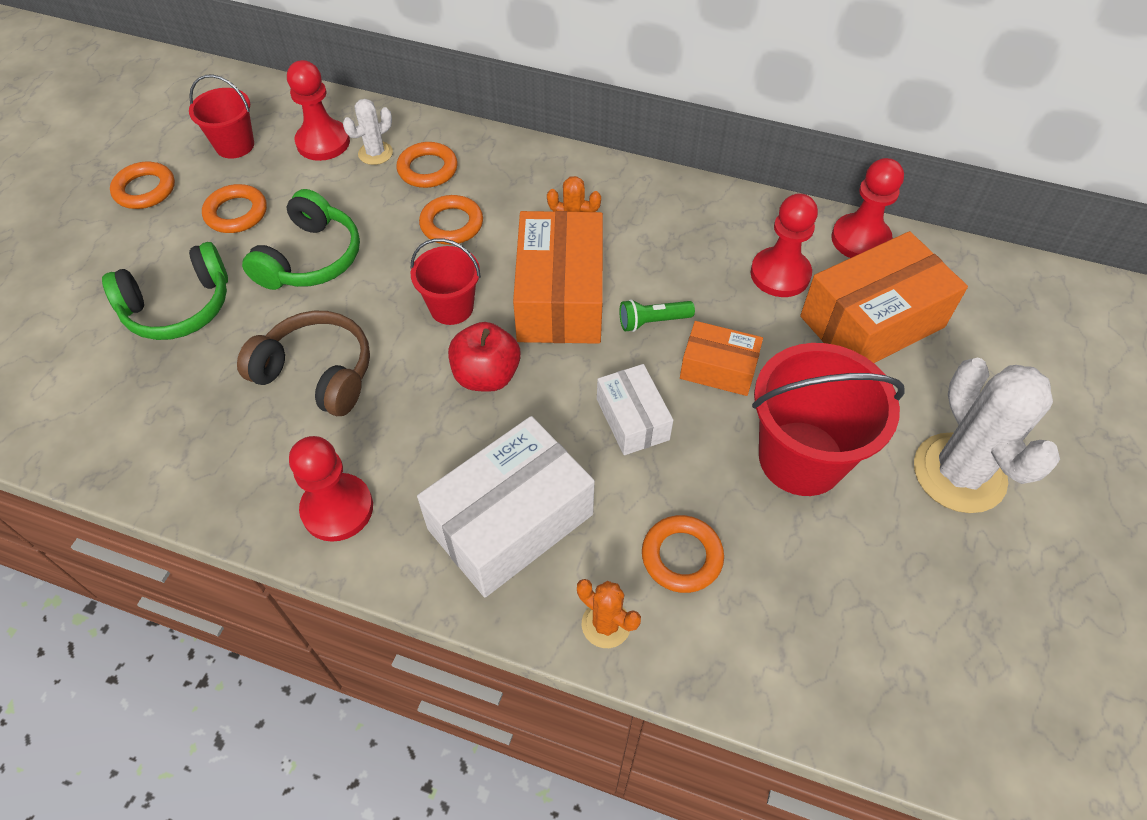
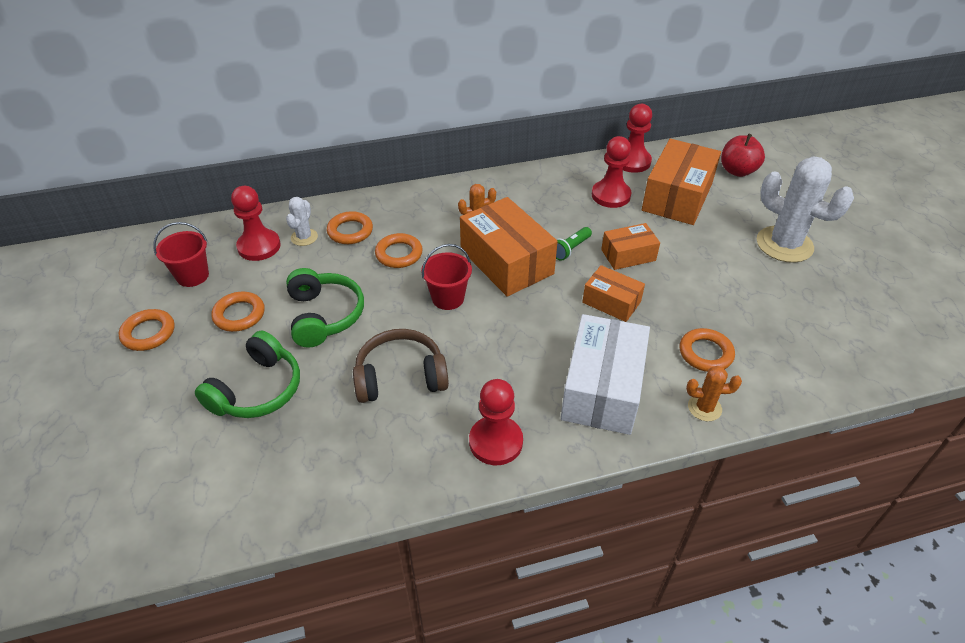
camera: 35 degrees left, 10 degrees down
(486, 375) = (508, 323): red apple -> red apple (737, 171)
(632, 419) = (611, 302): white box -> orange box
(801, 458) = (711, 275): red bucket -> none

